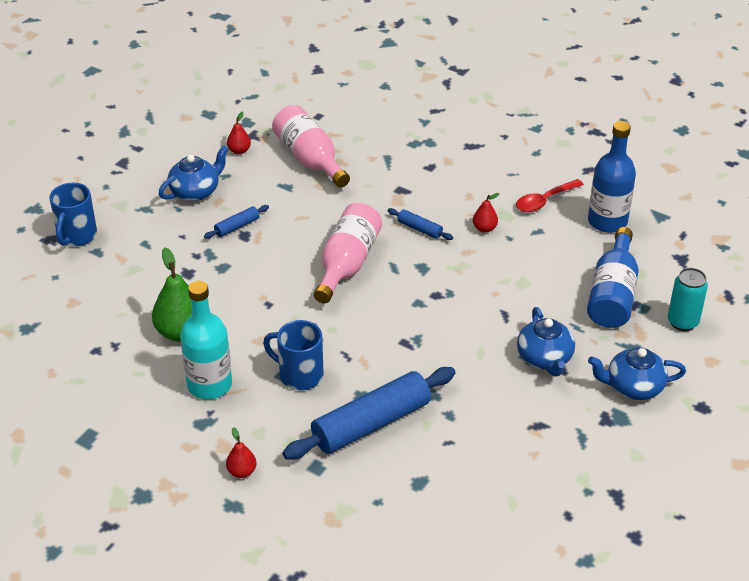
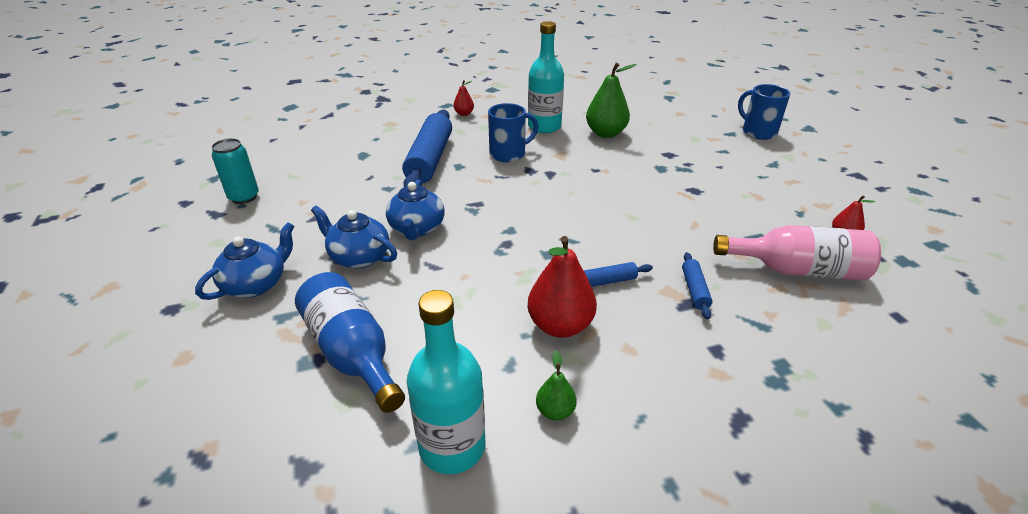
camera: 130 degrees right, 5 degrees down
(196, 191) = (783, 191): blue teapot -> blue teapot (417, 228)
(237, 226) = (710, 191): blue rolling pin -> blue rolling pin (695, 290)
(347, 264) = (602, 219): pink bottle -> none
(484, 228) = (560, 325): red pear -> red pear, size x1.95
(544, 201) = (555, 411): red spoon -> green pear
(607, 221) = (452, 446): blue bottle -> turquoise bottle
(682, 322) = (245, 378): turquoise can -> turquoise can (244, 197)

